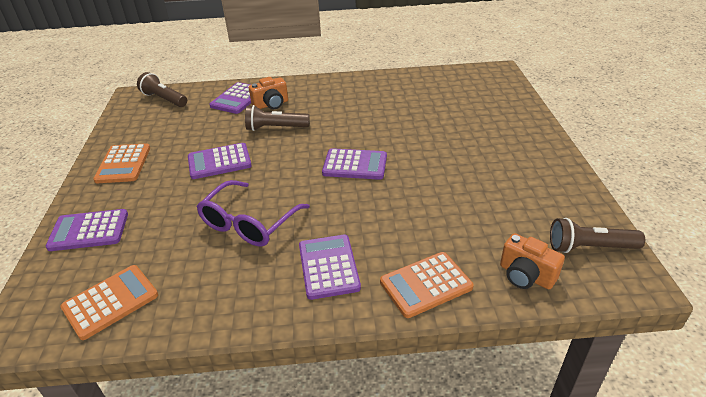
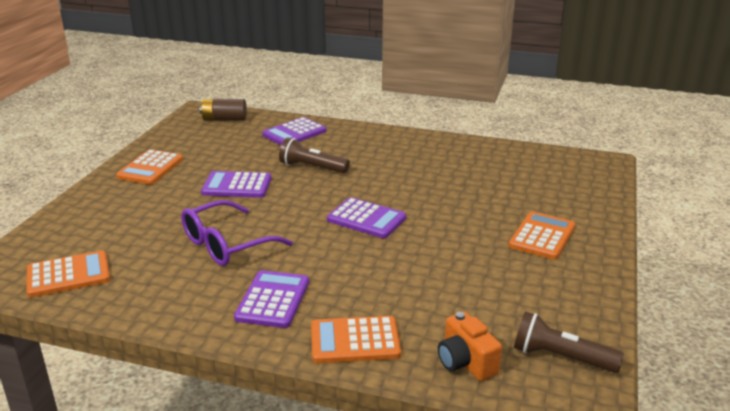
camera: 20 degrees right, 10 degrees down
(89, 231) = (87, 215): purple calculator -> none
(164, 99) = (224, 119): brown flashlight -> brown battery
(271, 104) = (323, 145): orange camera -> none
(500, 145) = (542, 236): none -> orange calculator

